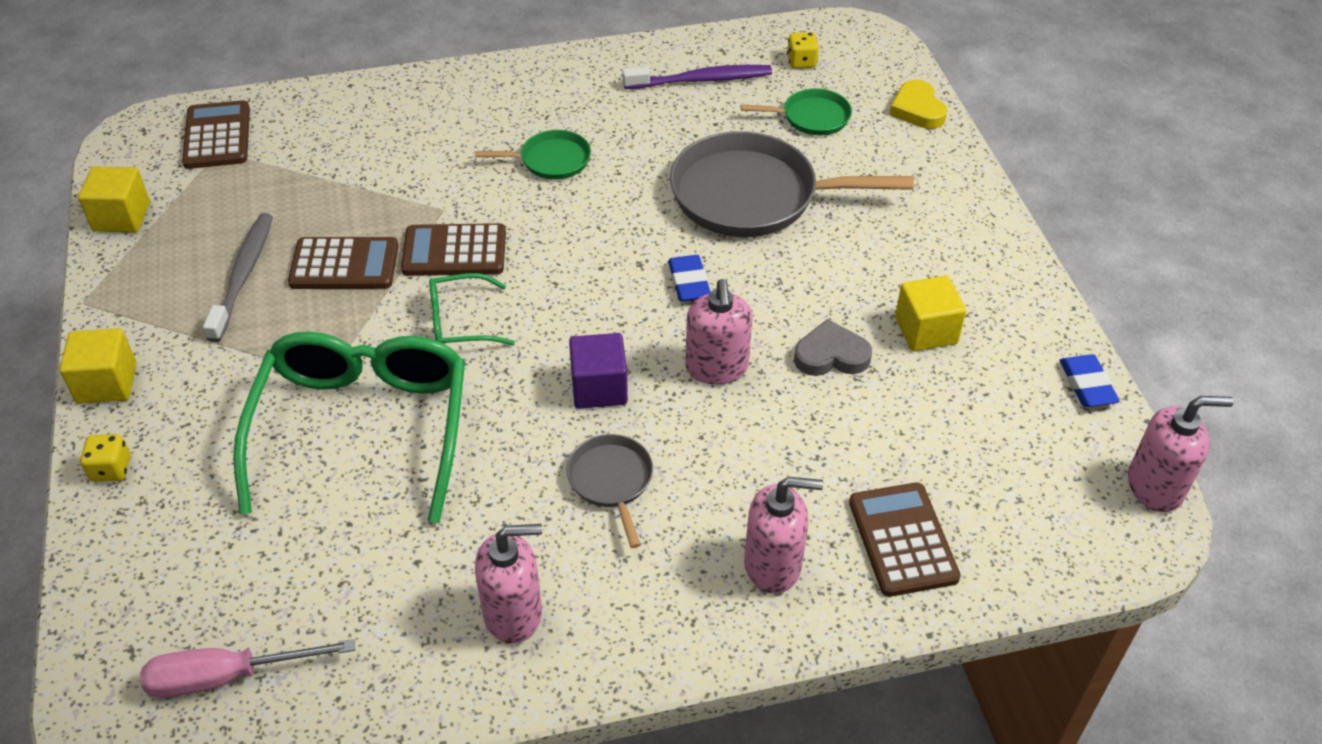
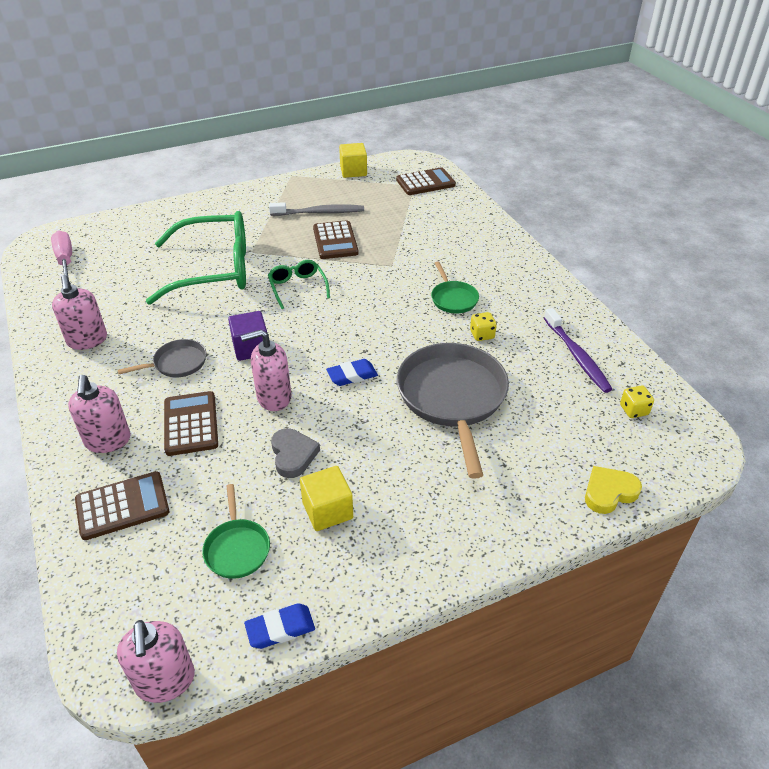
camera: 80 degrees right, 5 degrees down
(107, 383) = (240, 193): yellow cube -> none
(111, 469) = (187, 206): yellow dice -> yellow dice (482, 335)
(454, 251) = (356, 275): brown calculator -> brown calculator (191, 424)
(811, 117) = (562, 422): green pan -> green pan (237, 548)

